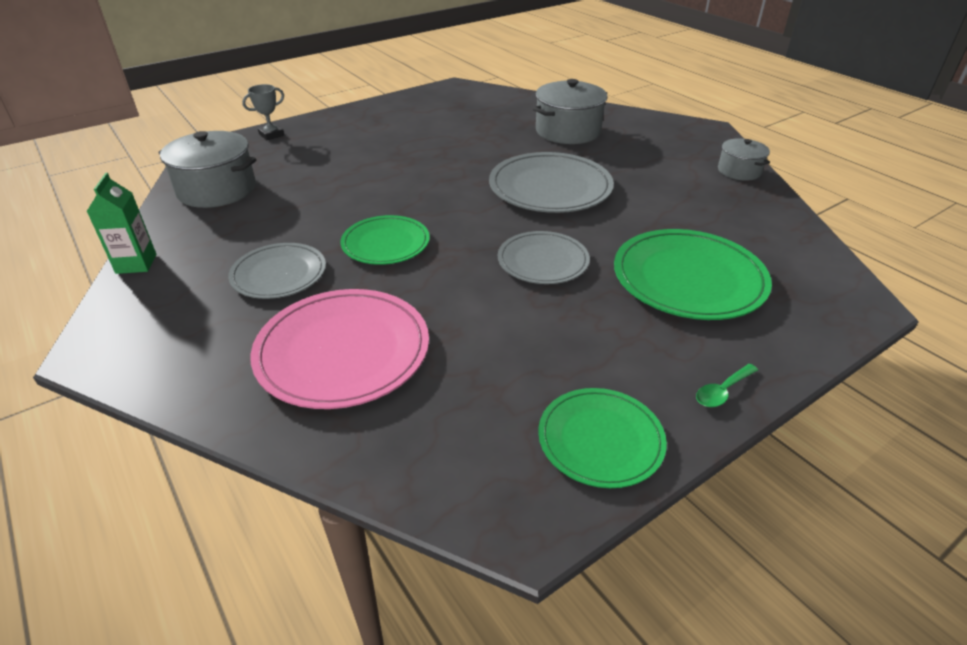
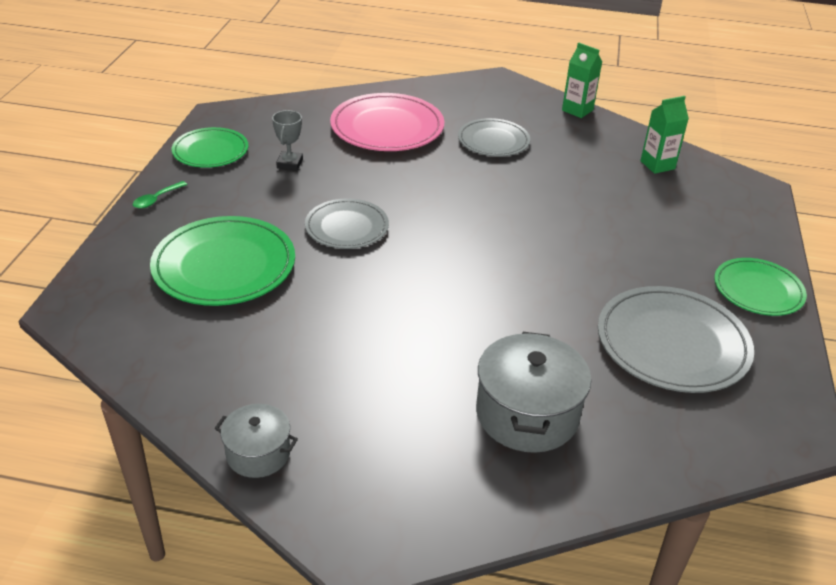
camera: 135 degrees right, 0 degrees up
(217, 189) = (657, 165): grey pot -> green carton
(271, 135) = (758, 229): grey trophy -> grey trophy (290, 164)
(385, 243) = (470, 187): green plate -> green plate (758, 290)
(550, 188) = (430, 304): grey plate -> grey plate (672, 343)
(722, 391) = (157, 199): green spoon -> green spoon turned 150 degrees counterclockwise

